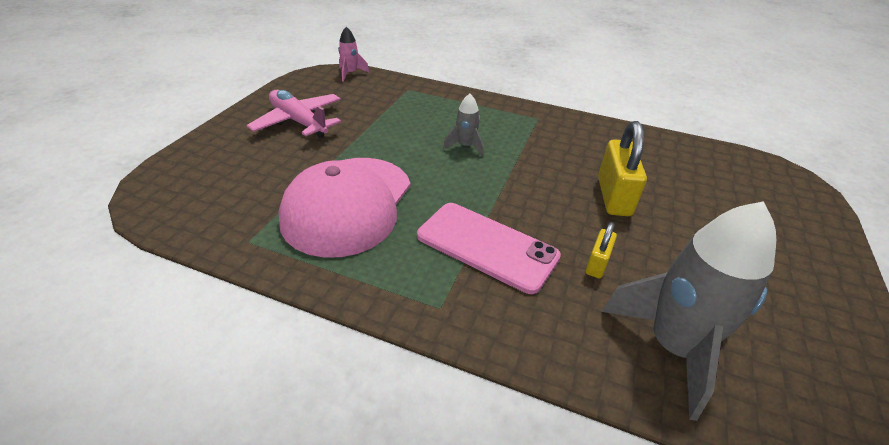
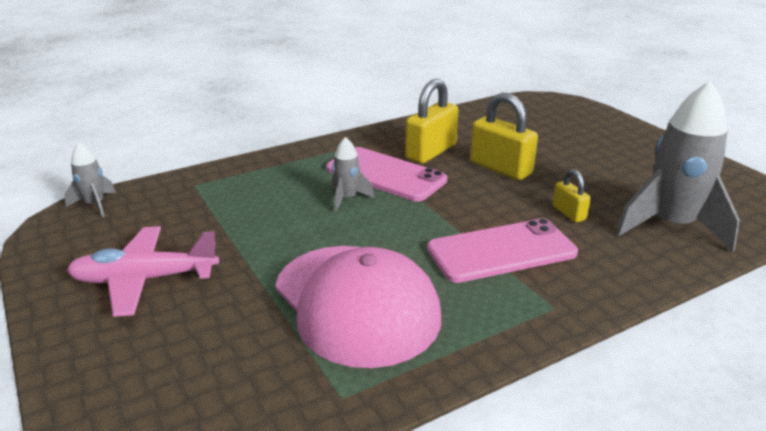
camera: 50 degrees left, 10 degrees down
(350, 73) = (95, 205): pink rocket -> grey rocket
(519, 147) = (385, 174): none -> pink phone
(583, 152) = (431, 152): none -> yellow padlock

